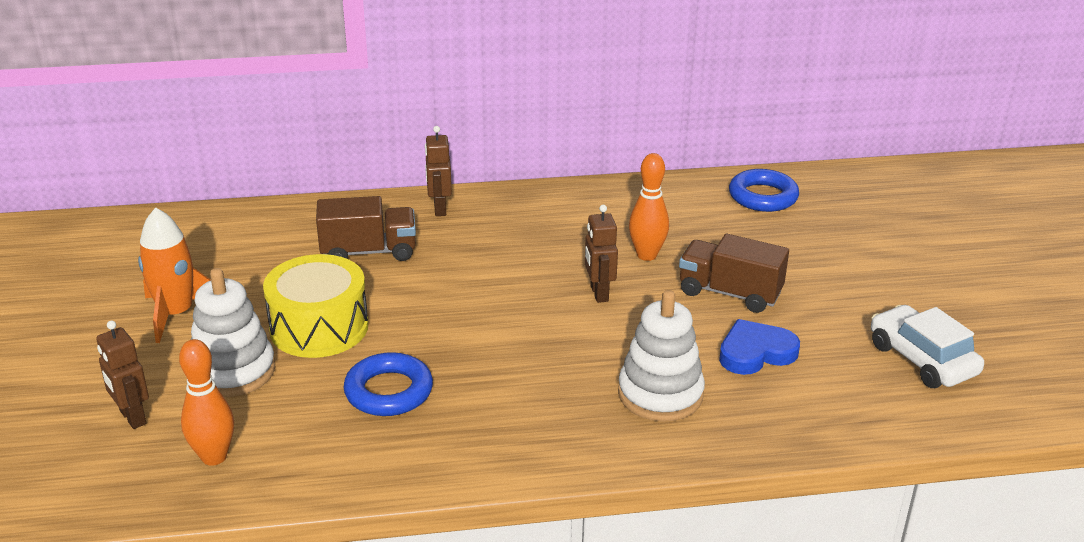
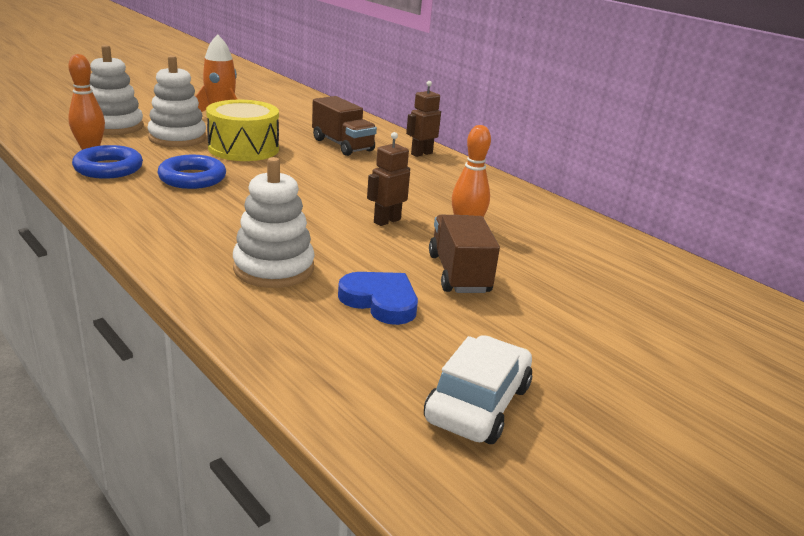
camera: 55 degrees right, 5 degrees down
(132, 417) = (115, 126): brown robot -> white stacking toy
(763, 196) = (639, 263): blue ring -> blue ring (108, 168)

